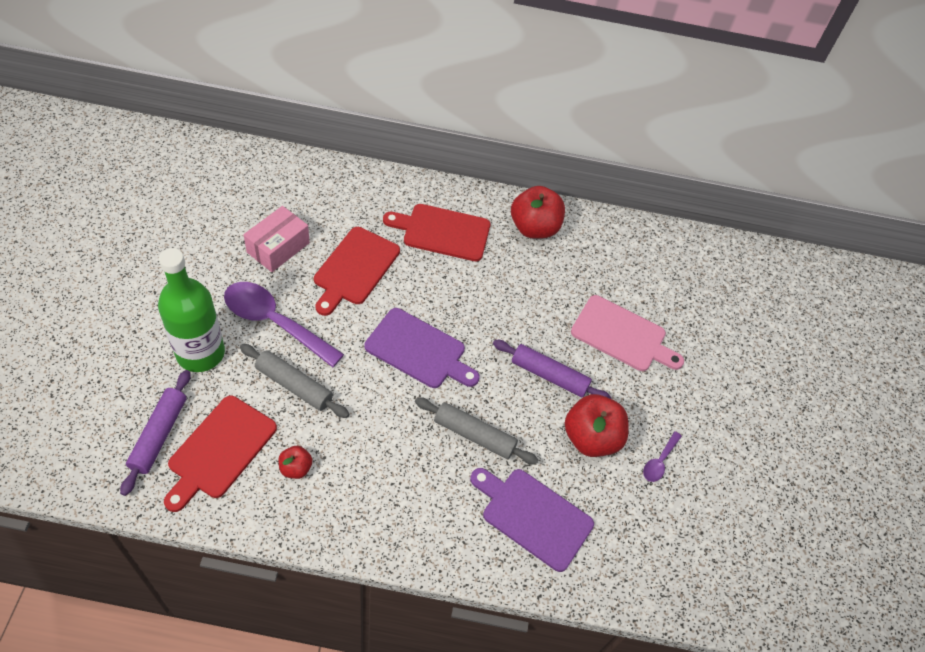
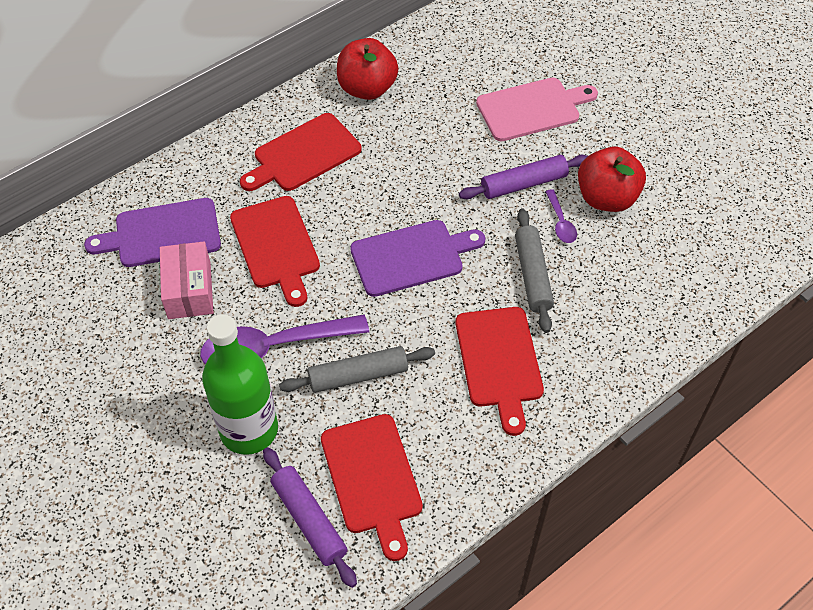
camera: 40 degrees left, 0 degrees up
(296, 468) = (446, 429): red apple -> none
(380, 464) = (499, 362): none -> red cutting board
(474, 435) = (532, 275): grey rolling pin -> grey rolling pin turned 75 degrees counterclockwise
(533, 516) = (642, 287): purple cutting board -> purple cutting board (162, 234)
(659, 461) = (666, 170): purple spoon -> purple spoon (560, 223)

